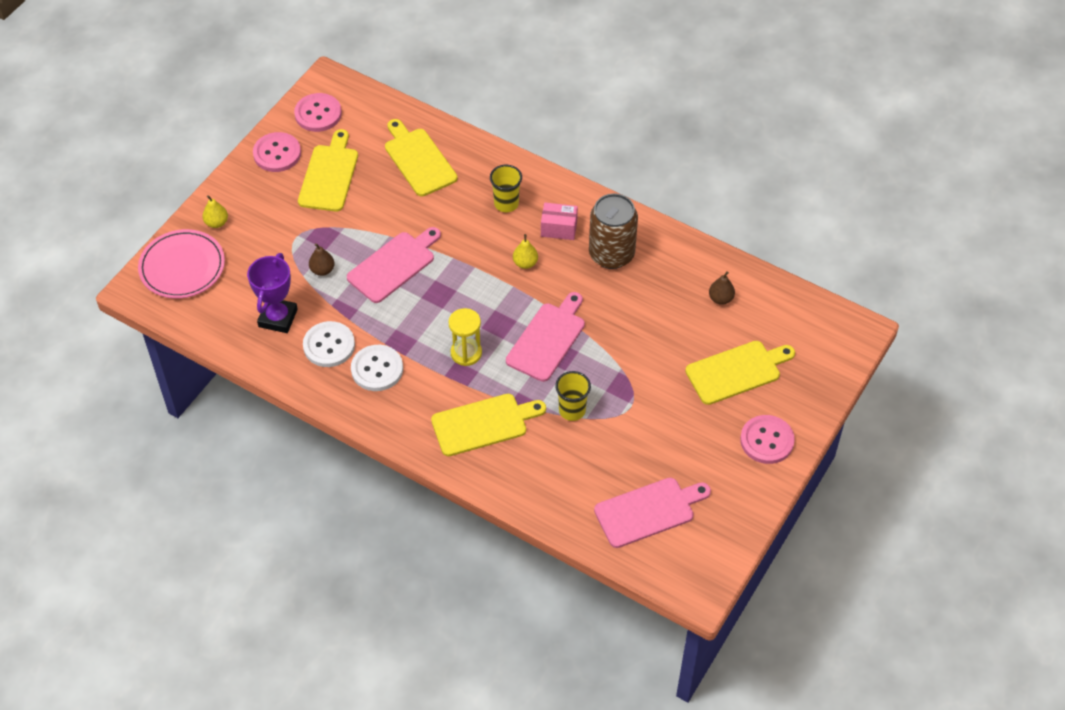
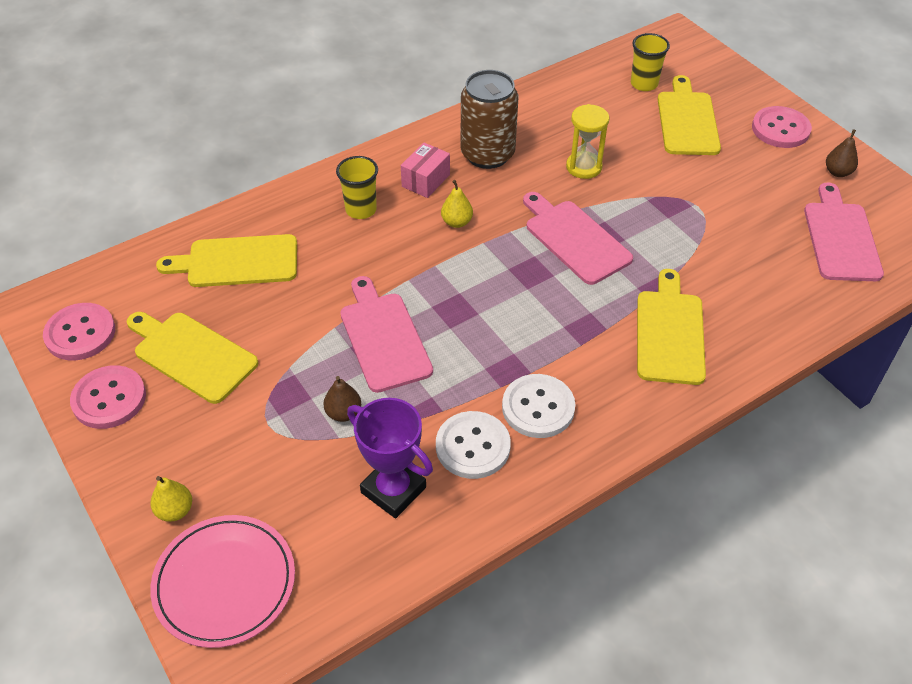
camera: 65 degrees left, 5 degrees down
(466, 353) = (557, 314): yellow hourglass -> yellow hourglass (584, 167)
(572, 410) = (683, 252): yellow cup -> yellow cup (644, 84)
(720, 299) = (591, 101): brown pear -> brown pear (837, 172)

